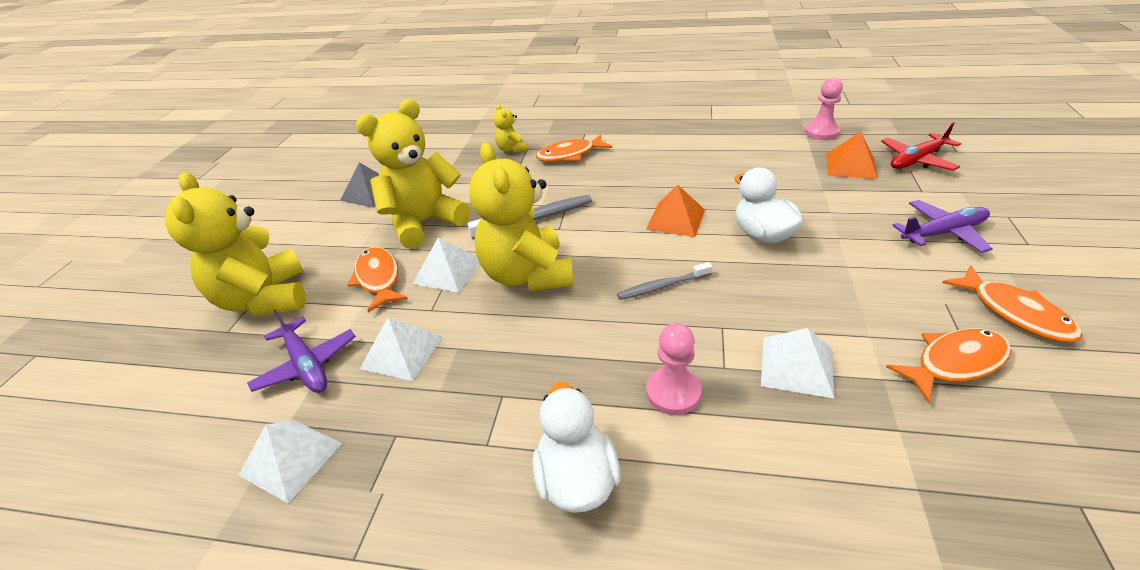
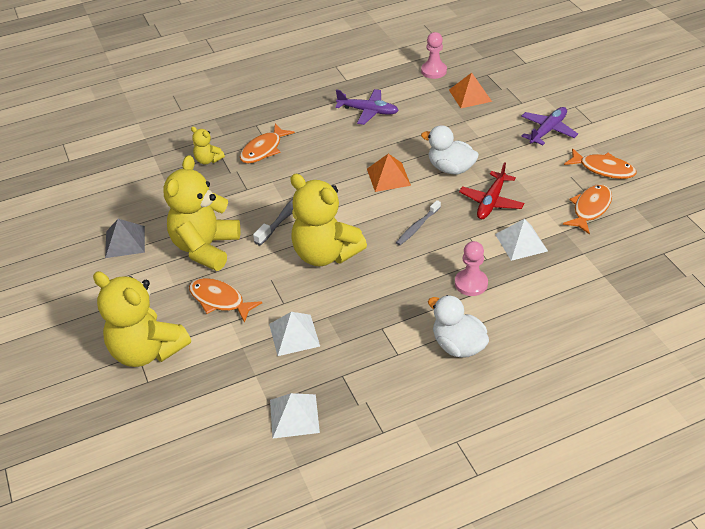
camera: 35 degrees left, 5 degrees up
(306, 365) = (238, 371): purple plane -> purple plane (368, 111)
(447, 271) = (266, 274): white pyramid -> none
(917, 160) = (506, 78): red plane -> red plane (491, 201)

